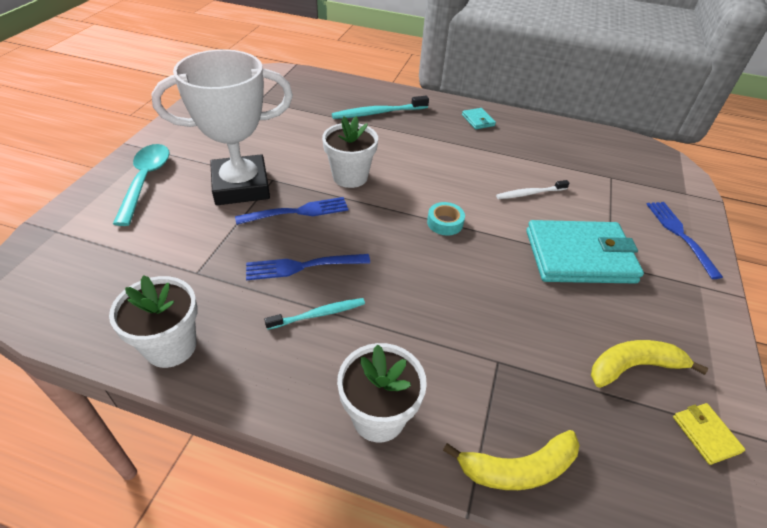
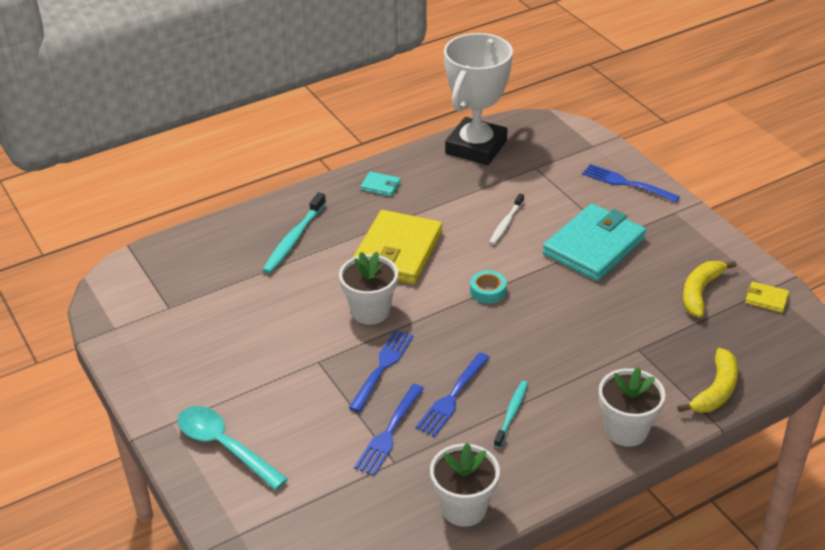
camera: 45 degrees left, 5 degrees down
(229, 251) = (389, 432): none -> blue fork
(241, 186) = (306, 386): white trophy -> white trophy (476, 147)
(426, 158) = (397, 251): none -> yellow wallet

